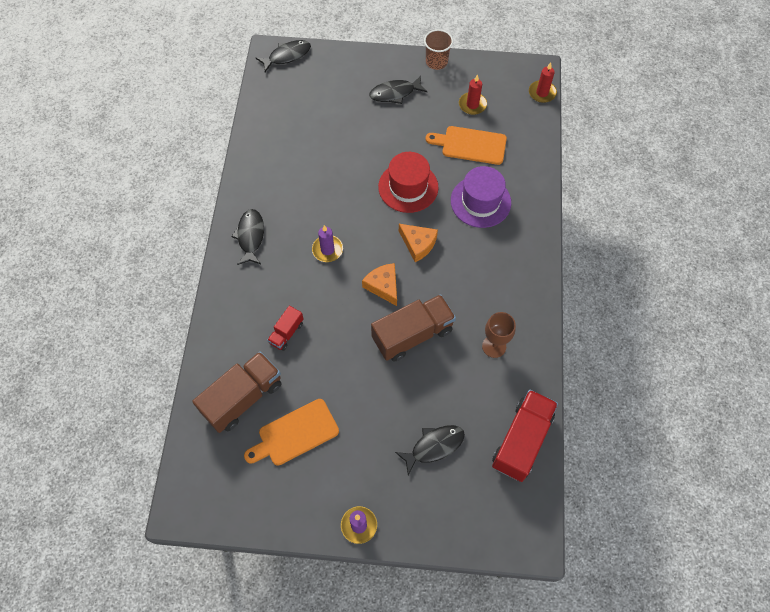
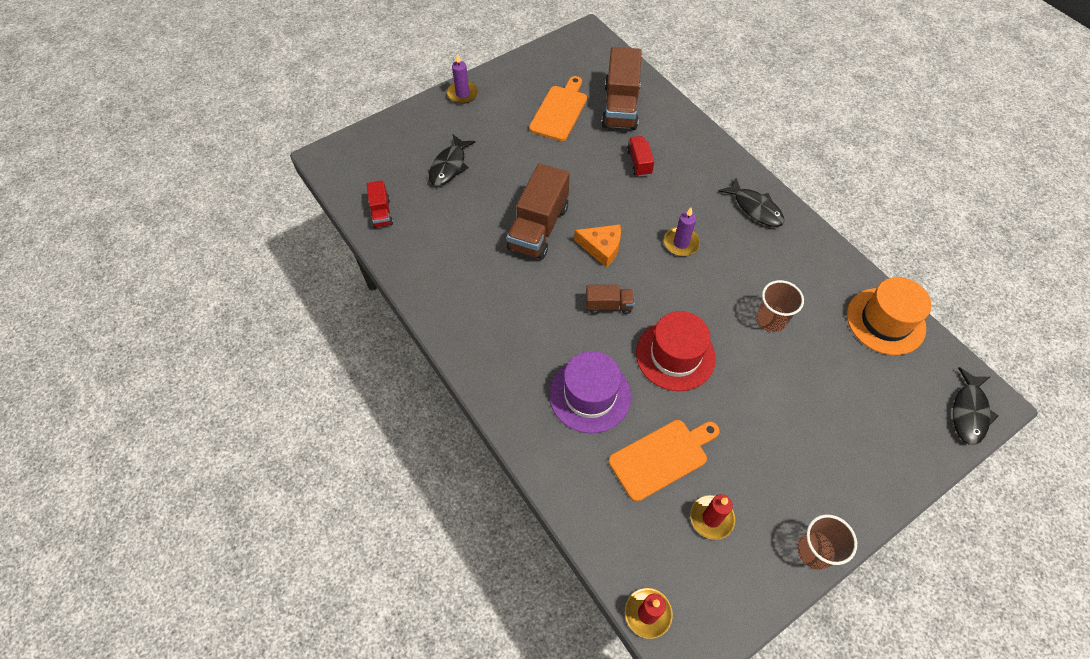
camera: 140 degrees right, 5 degrees down
(267, 119) = (885, 321): none -> orange hat
(329, 166) = (771, 319): none -> brown cup
(395, 93) = (808, 460): black fish -> none
(418, 244) = (608, 305): orange cheese -> brown truck
(494, 346) = (460, 265): brown goblet -> none
(521, 440) = (381, 213): red truck -> red truck, size x0.51

